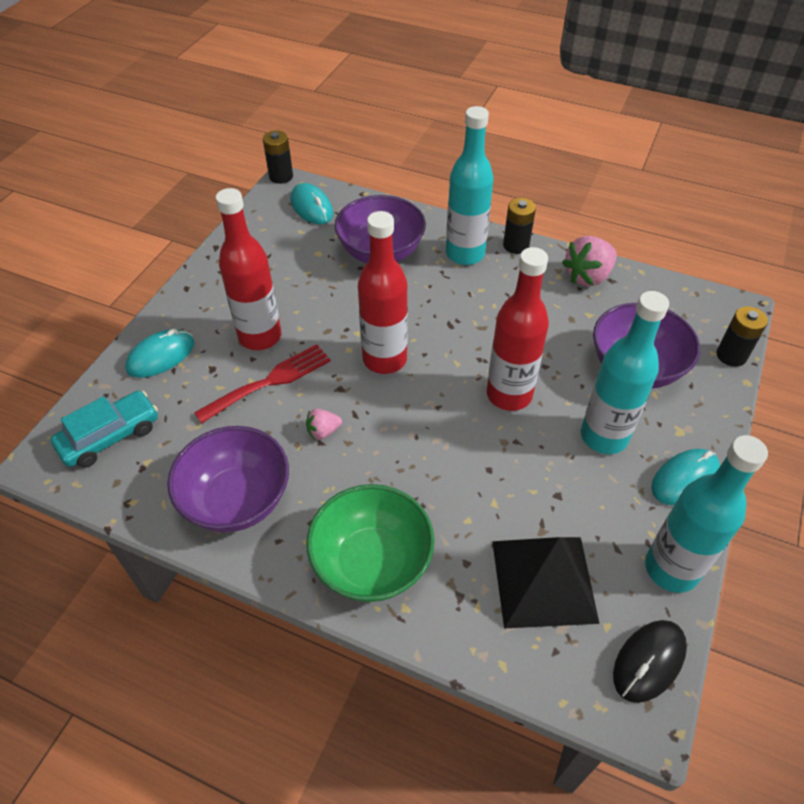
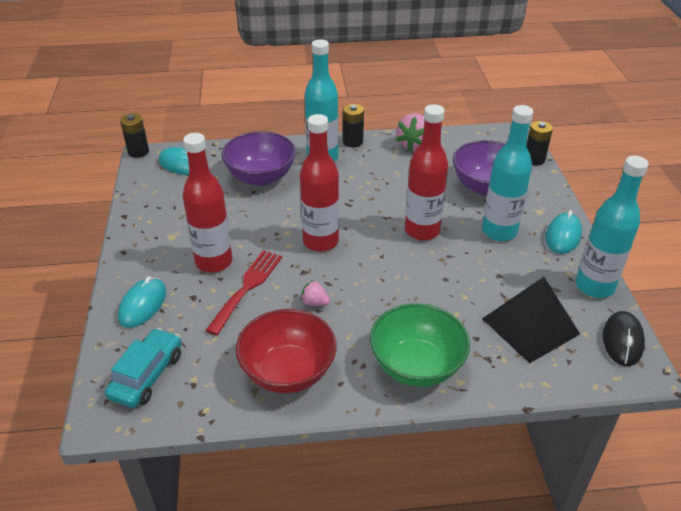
camera: 30 degrees left, 10 degrees down
(237, 500) = (288, 372): purple bowl -> red bowl
(323, 431) = (314, 303): pink strawberry -> pink strawberry turned 75 degrees clockwise

